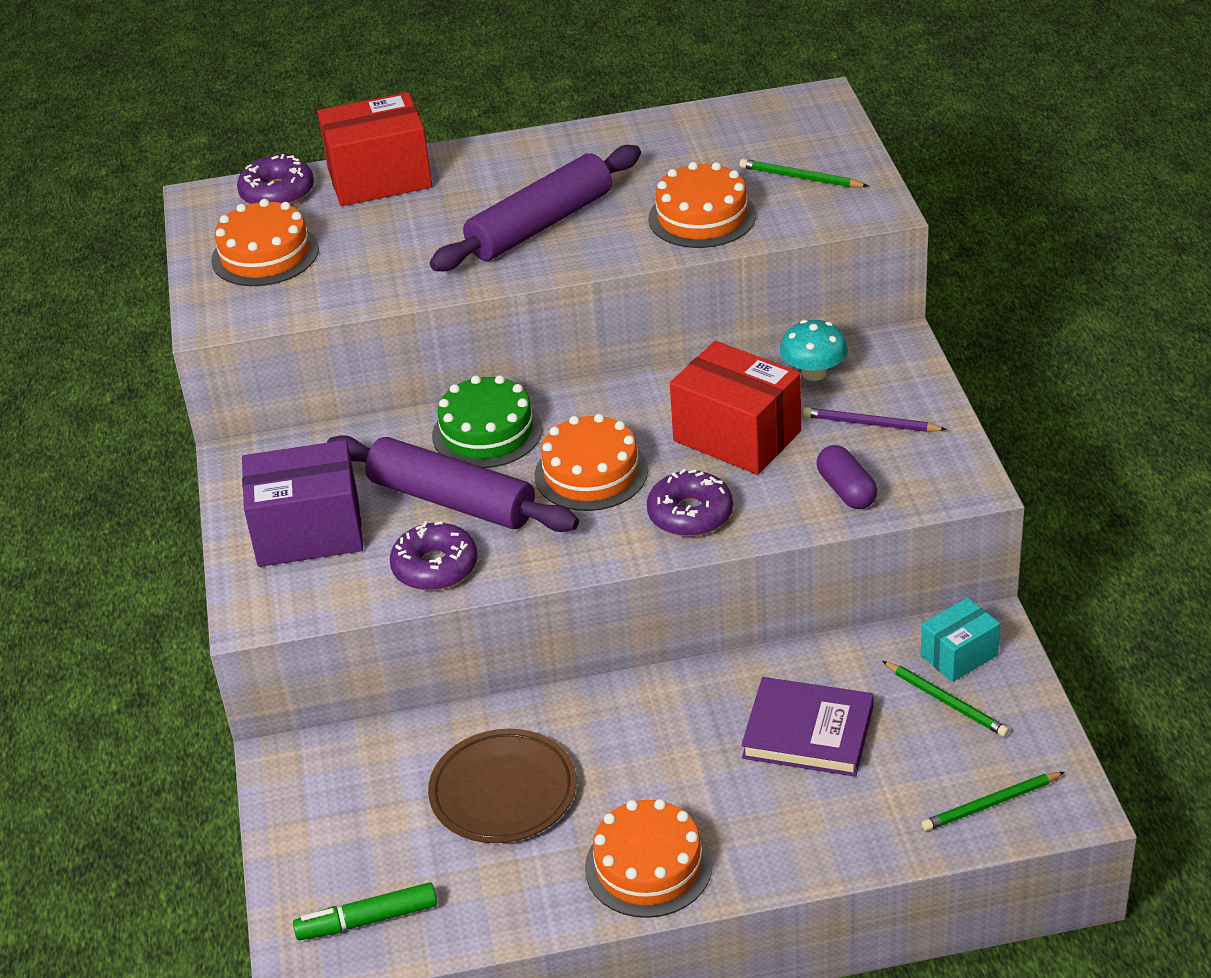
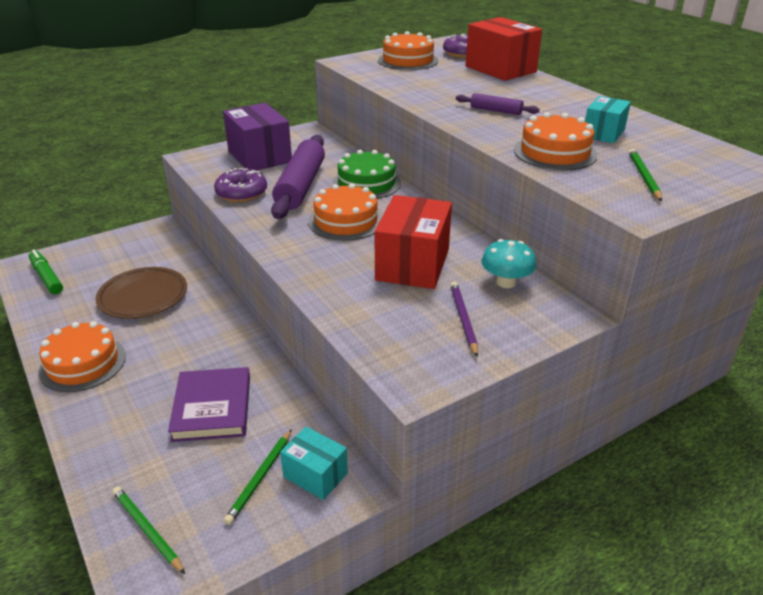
camera: 65 degrees right, 5 degrees down
(540, 225) = (496, 111): purple rolling pin -> purple rolling pin, size x0.47
(669, 165) = (603, 133): none -> turquoise box
(690, 514) = (321, 262): purple donut -> none
(846, 490) = (377, 322): purple capsule -> none

